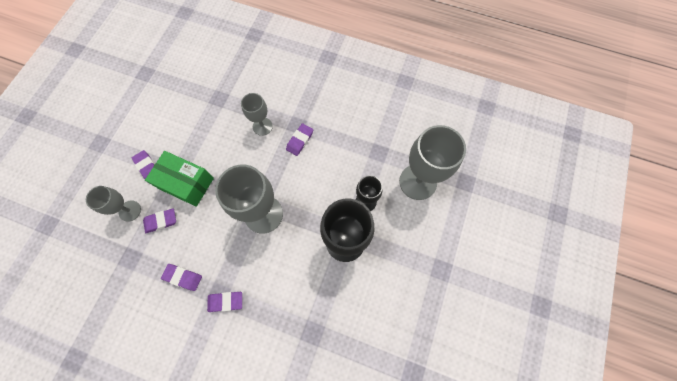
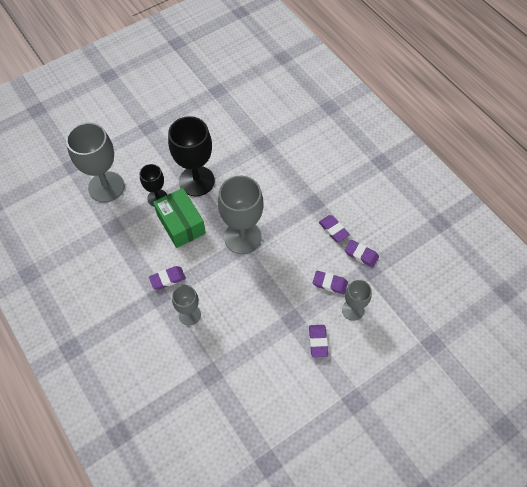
camera: 145 degrees left, 10 degrees down
(186, 183) = (291, 304): green box -> green box (181, 224)
(225, 301) = (310, 195): purple eraser -> purple eraser (361, 255)

